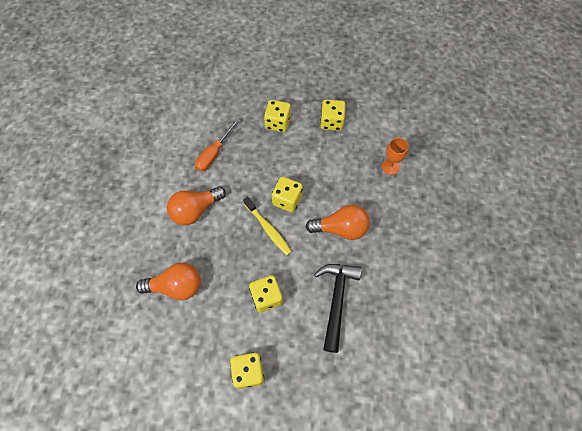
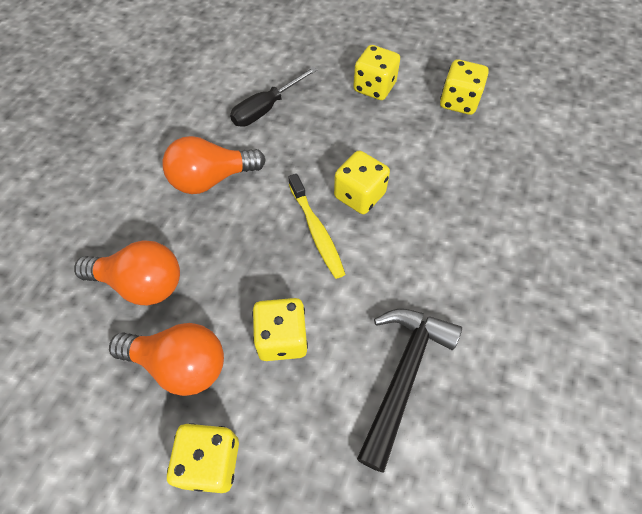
camera: 15 degrees right, 5 degrees down
(214, 154) = (266, 109): orange screwdriver -> black screwdriver
(341, 229) = (438, 258): orange light bulb -> orange light bulb (179, 364)
(390, 166) = (544, 182): orange goblet -> none

